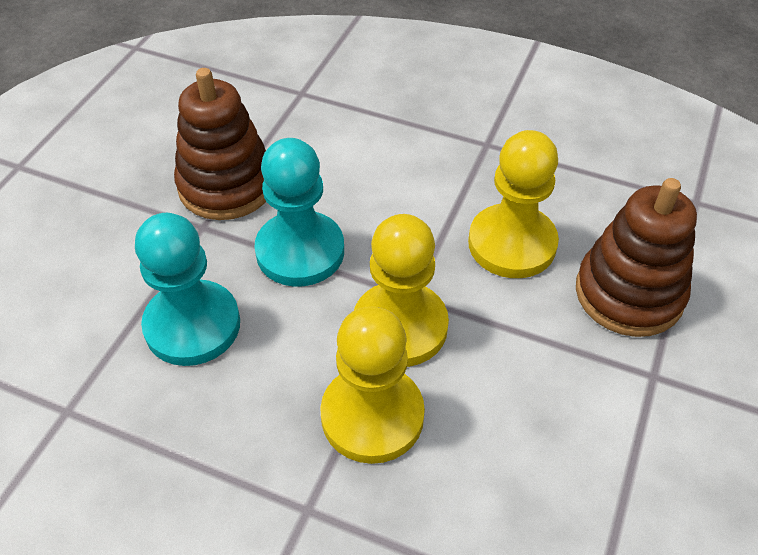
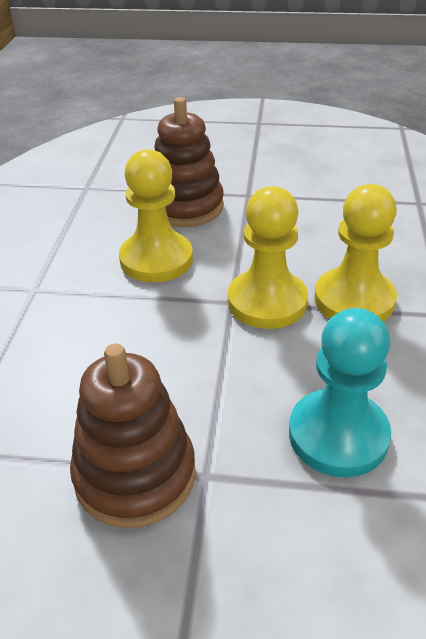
camera: 105 degrees left, 10 degrees down
(300, 251) = (212, 381): turquoise pawn -> none

